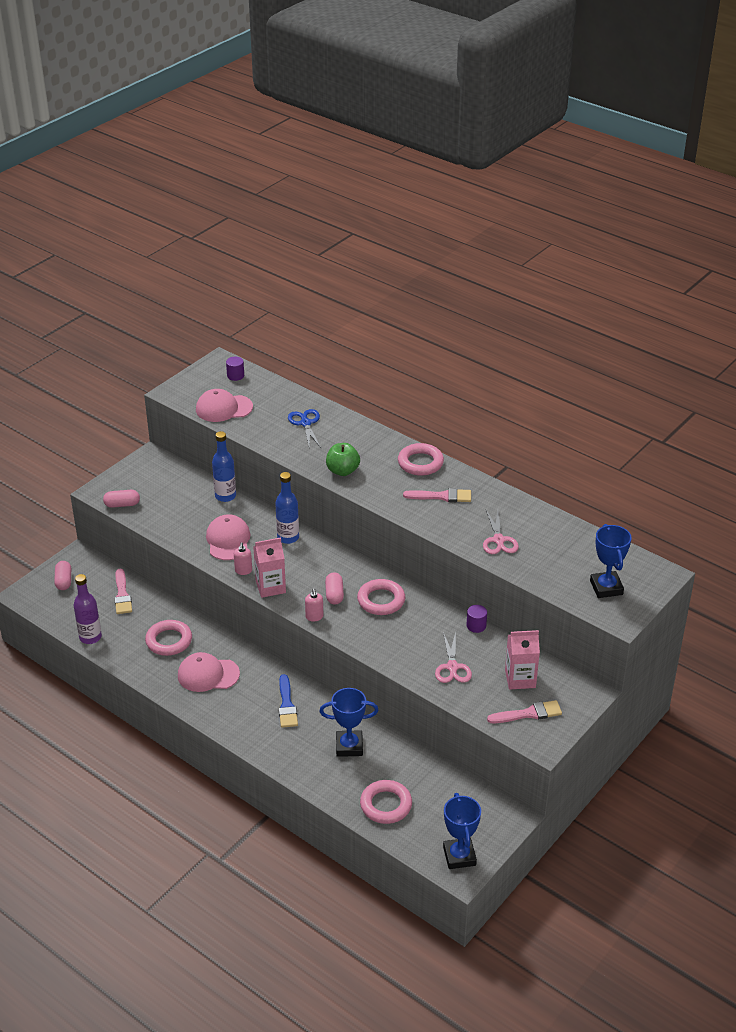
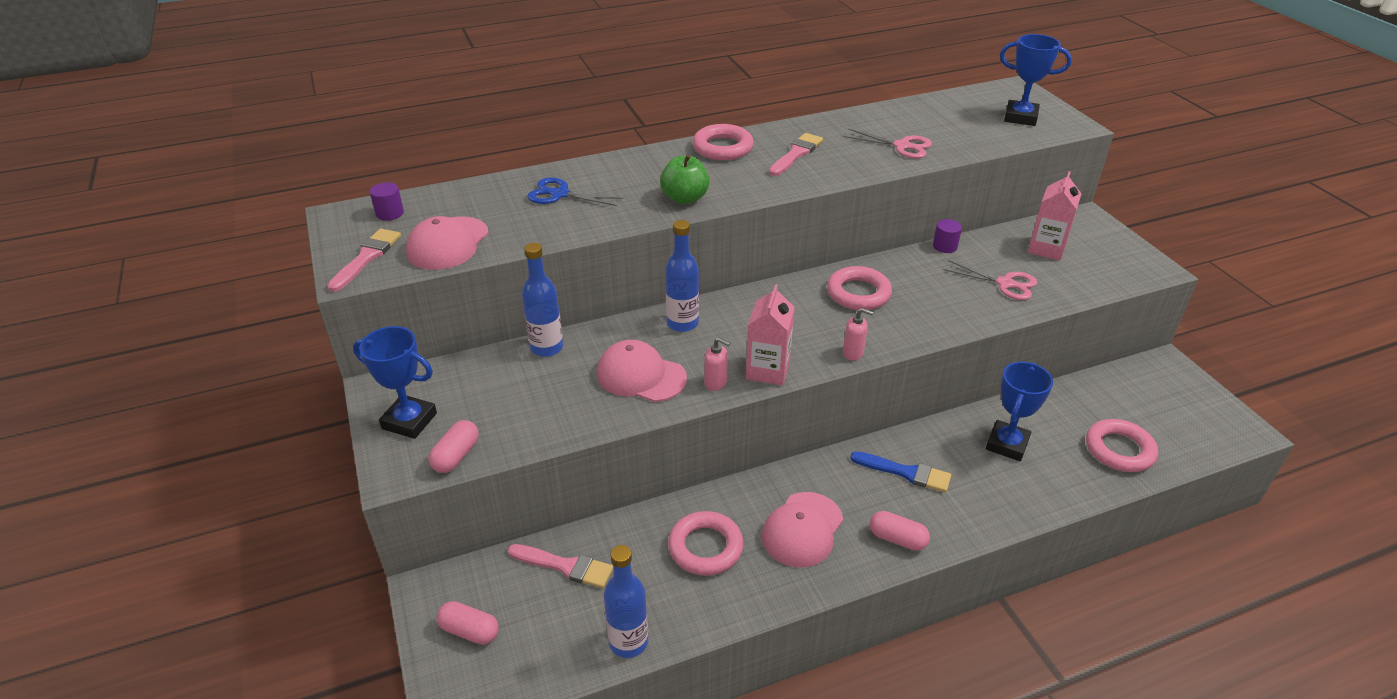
camera: 60 degrees left, 0 degrees up
(90, 637) = (628, 642): purple bottle -> blue bottle
(334, 594) = (822, 323): pink capsule -> pink capsule (897, 539)
(459, 856) = (1218, 422): blue trophy -> blue trophy (409, 421)
(528, 714) = (1104, 261): pink brush -> pink brush (367, 257)

